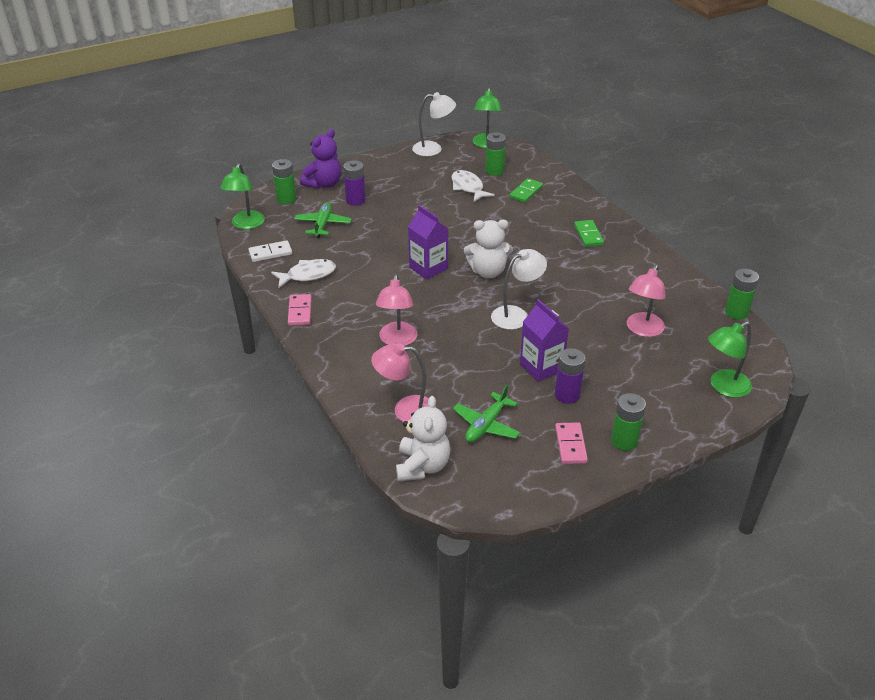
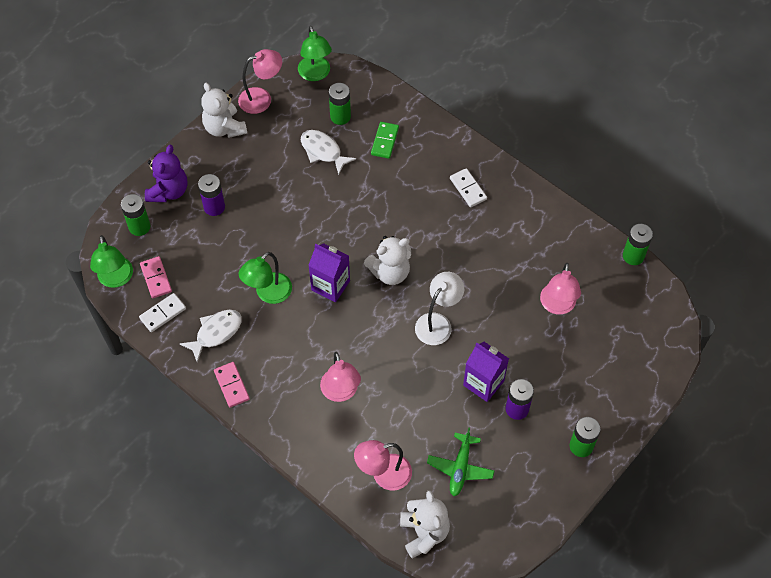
camera: 20 degrees left, 20 degrees up
(323, 224) = (197, 254): green plane -> none
(392, 159) = (224, 128): none -> white teddy bear
(433, 149) = (262, 98): white lamp -> pink lamp
(571, 445) = (538, 466): pink domino -> pink domino (156, 278)
(588, 235) = (468, 189): green domino -> white domino
(723, 387) = (645, 354): green lamp -> green lamp (268, 294)

